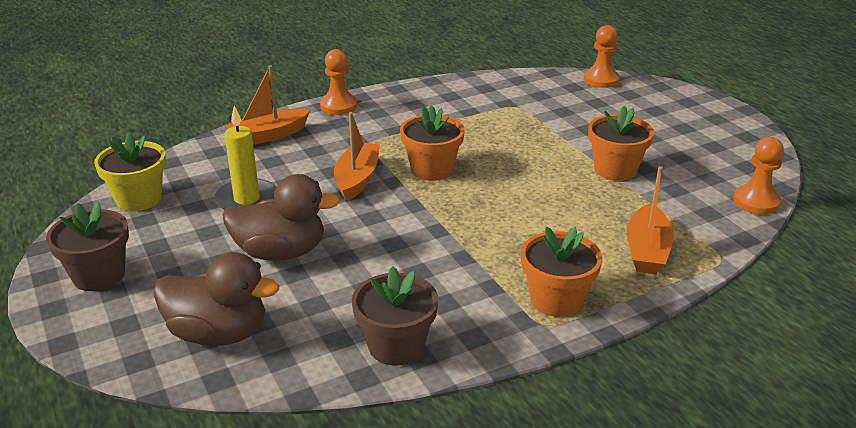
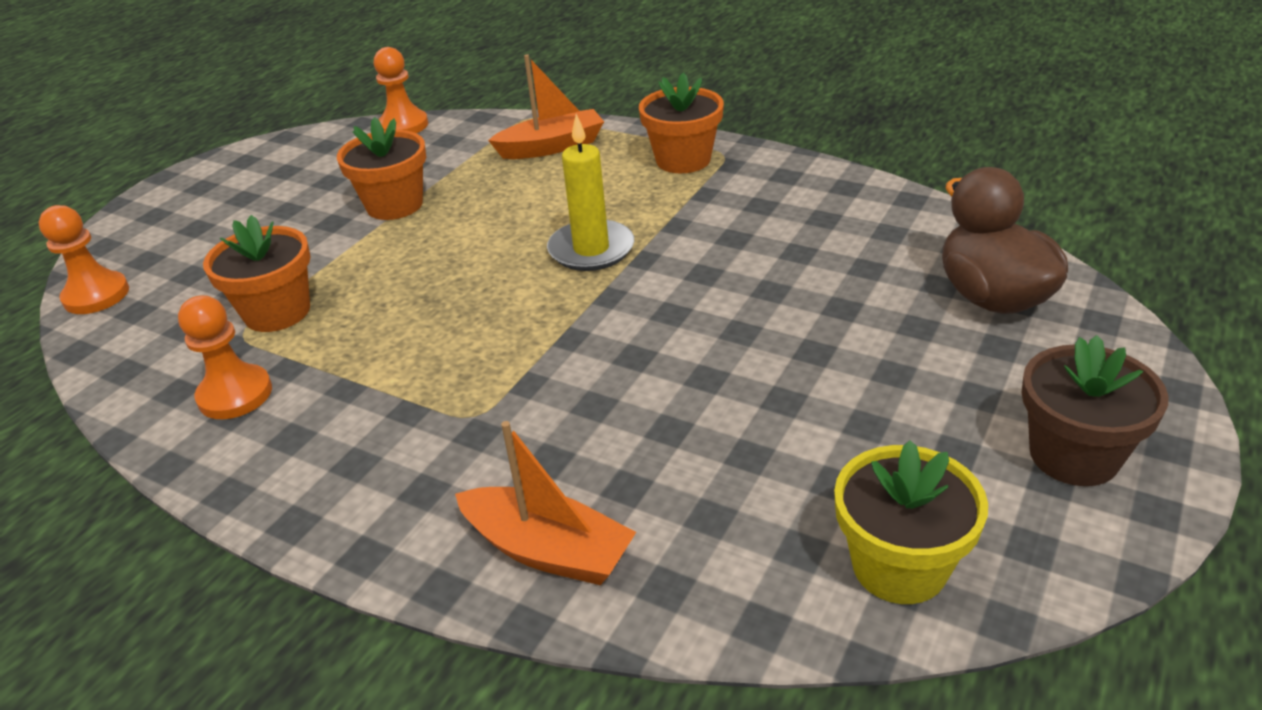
camera: 120 degrees left, 5 degrees up
(247, 199) = (757, 439): yellow candle -> yellow candle (591, 249)
(281, 252) = (823, 337): brown duck -> none
(339, 106) = (357, 527): orange pawn -> orange pawn (235, 394)
(357, 179) = (595, 369): orange boat -> none
(396, 346) = (852, 201): brown flower pot -> none
(432, 169) = (508, 321): orange flower pot -> orange flower pot (277, 312)

